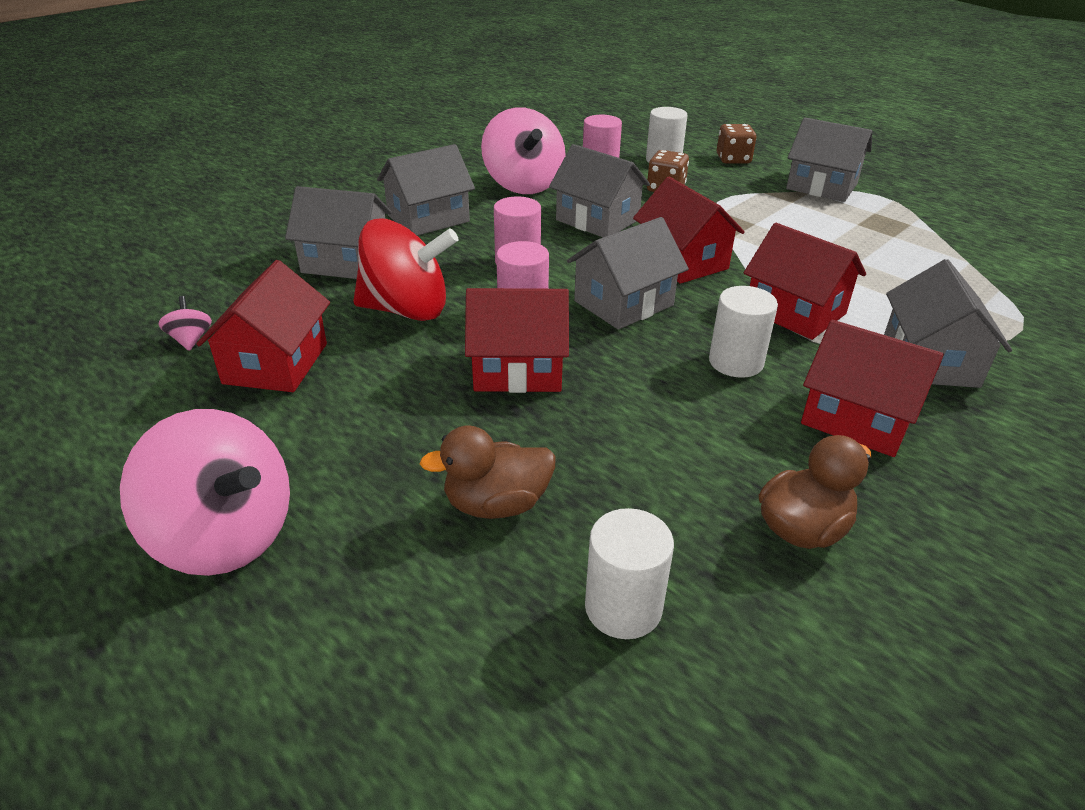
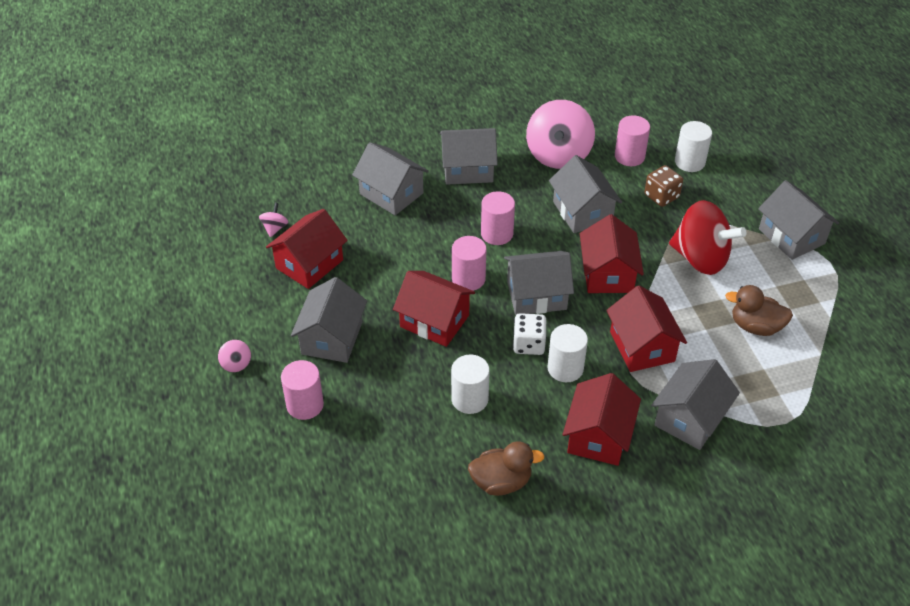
camera: 30 degrees right, 10 degrees up
(225, 536) = (236, 364): pink spinning top -> pink spinning top, size x0.41
(378, 440) = (332, 338): none -> grey house
(398, 550) = (305, 405): none -> pink cylinder
(407, 310) = (402, 250): red spinning top -> red spinning top (700, 258)
(496, 504) = (364, 401): brown duck -> brown duck (755, 326)
(623, 607) = (382, 478): white cylinder -> white cylinder (469, 399)
(665, 353) = (528, 344): none -> white dice
(733, 159) = (749, 180): brown dice -> none
(857, 418) = (598, 436): red house -> red house turned 45 degrees clockwise

